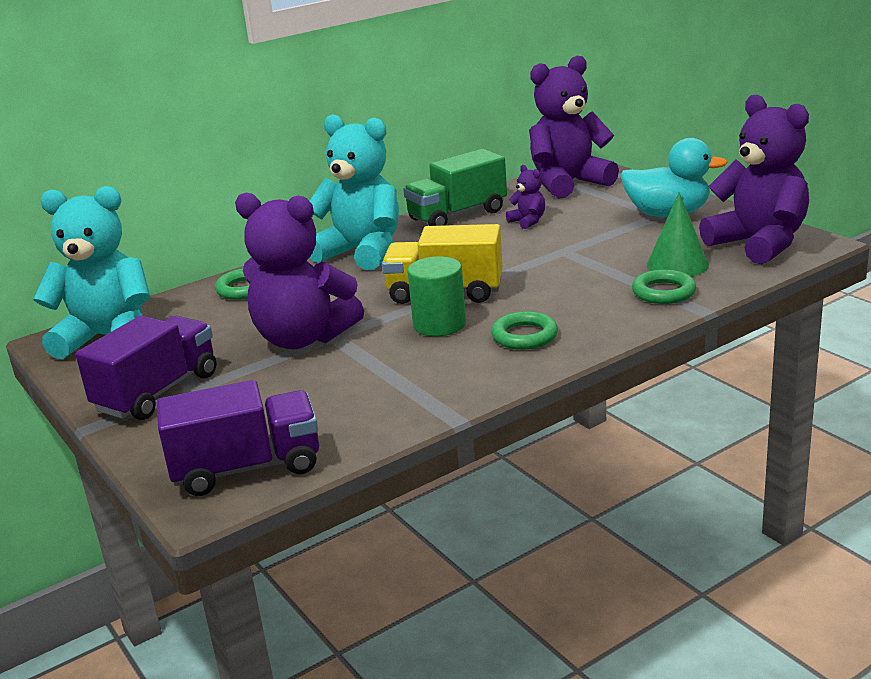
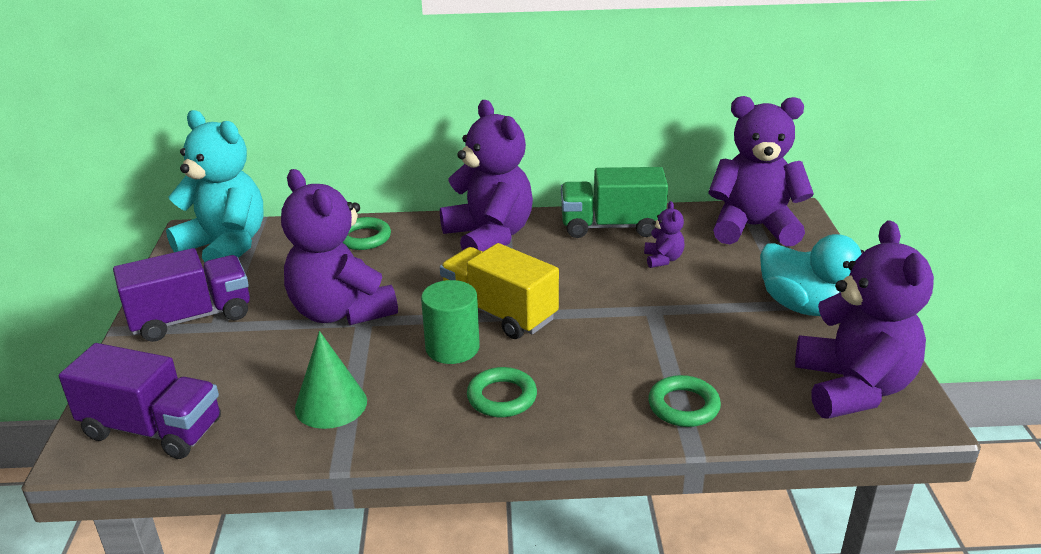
camera: 30 degrees right, 5 degrees up
(362, 252) = (489, 237): turquoise teddy bear -> purple teddy bear
(677, 264) = (738, 377): green cone -> green cone (331, 404)

